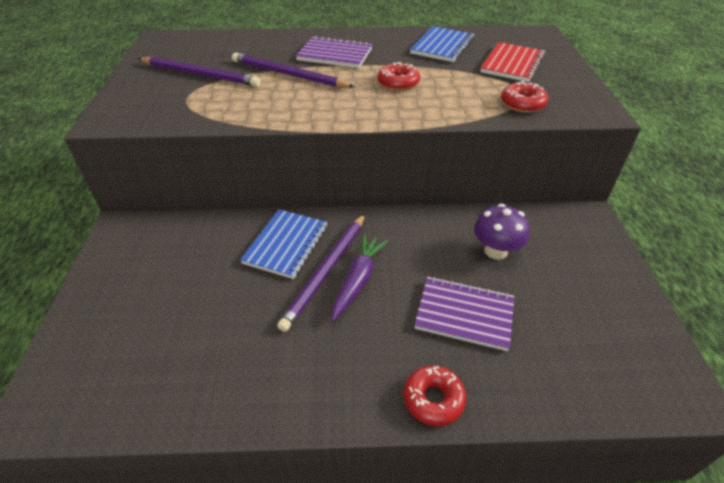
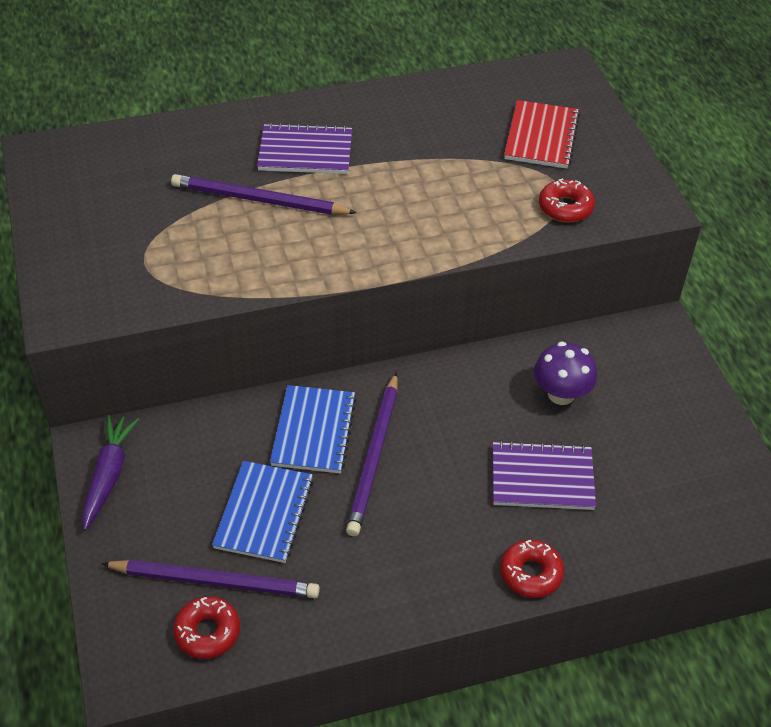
camera: 15 degrees left, 5 degrees up
(199, 74) = (138, 217): purple pencil -> purple pencil (214, 581)
(358, 280) = (414, 461): purple carrot -> purple carrot (108, 475)
(398, 83) = (406, 194): red donut -> red donut (207, 632)
(442, 46) = (444, 114): blue notebook -> blue notebook (264, 513)

